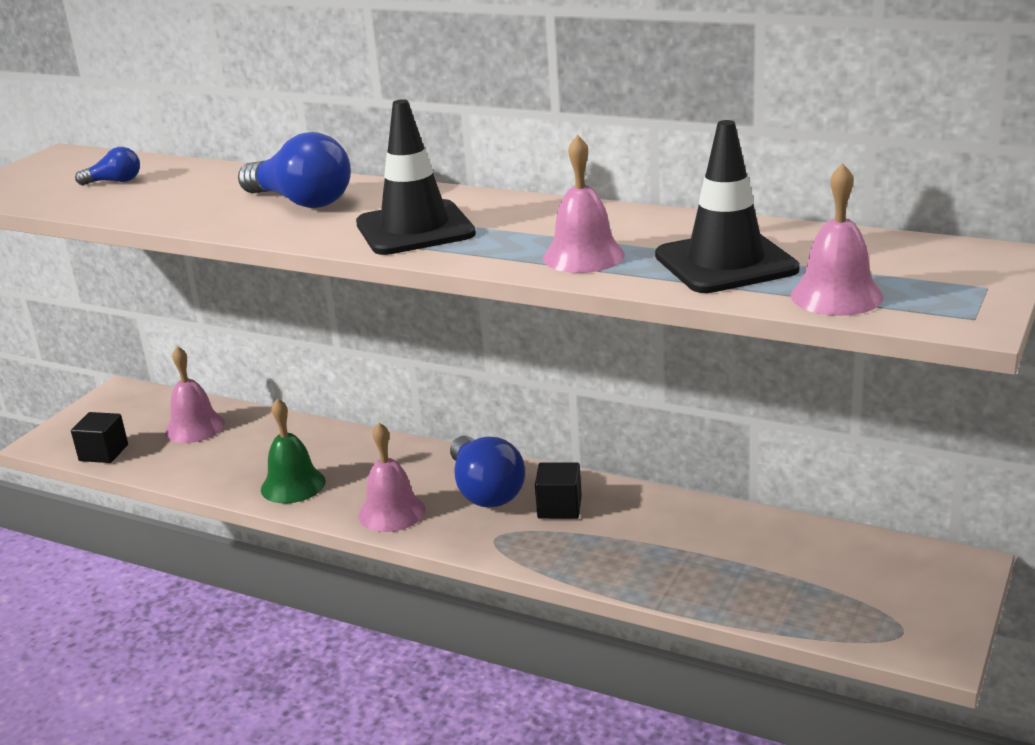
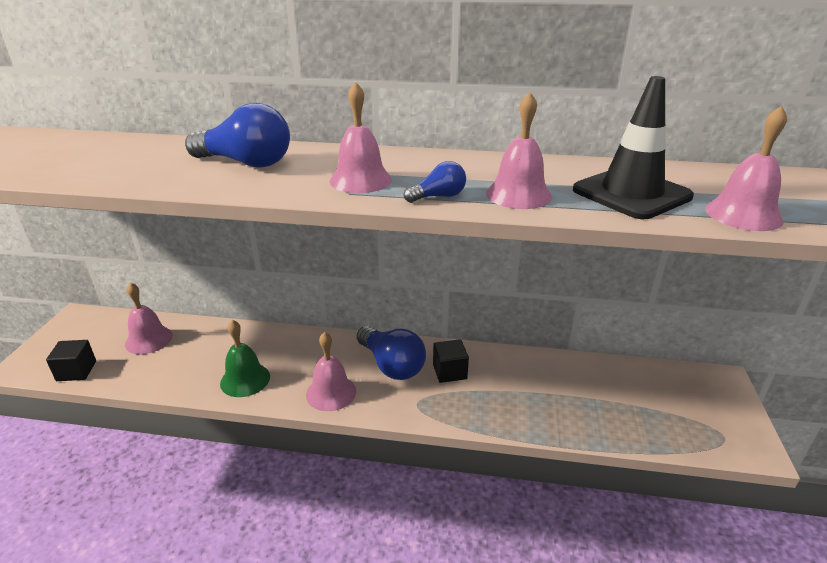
camera: 20 degrees left, 5 degrees up
(115, 182) = (64, 154): blue light bulb -> blue light bulb (438, 196)
(415, 229) = (360, 180): black traffic cone -> pink bell

